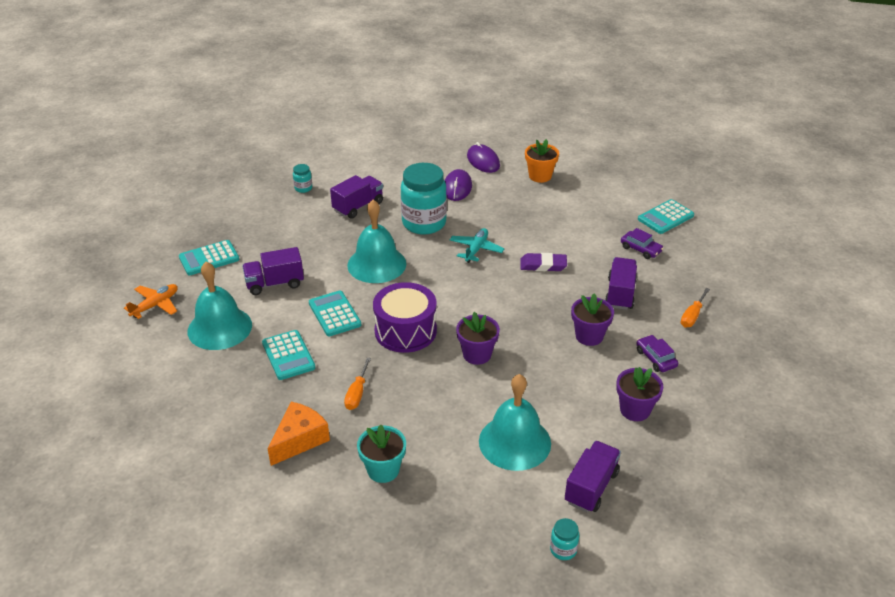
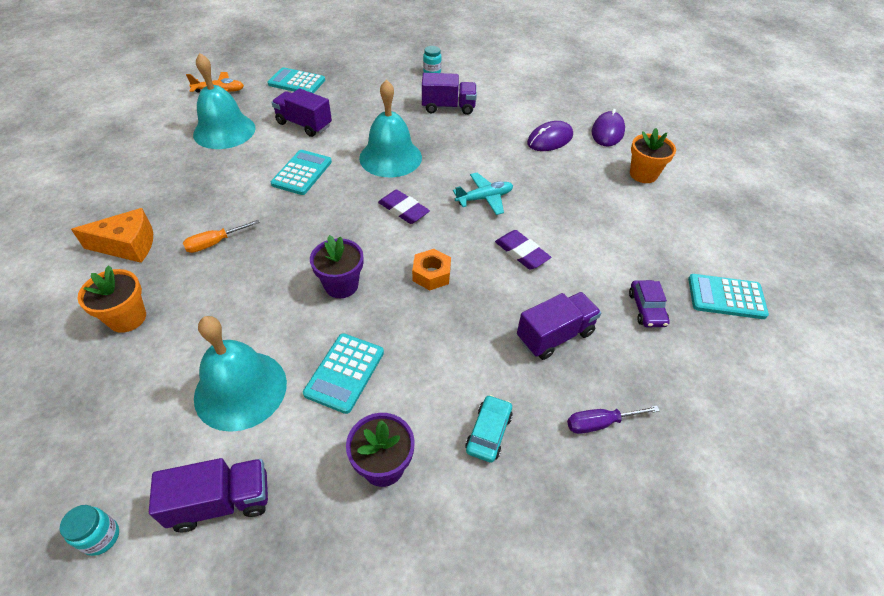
camera: 45 degrees right, 10 degrees up
(288, 355) = (226, 180): turquoise calculator -> turquoise calculator (344, 373)
(383, 470) = (127, 318): turquoise flower pot -> orange flower pot
(405, 331) = (324, 222): purple drum -> none
(424, 223) = (477, 150): turquoise jar -> none
(440, 289) = (403, 210): none -> purple eraser
(515, 311) = (431, 274): none -> orange nut
(589, 336) = (459, 351): purple flower pot -> none
(655, 358) = (488, 432): purple car -> turquoise car
(692, 316) = (600, 423): orange screwdriver -> purple screwdriver

